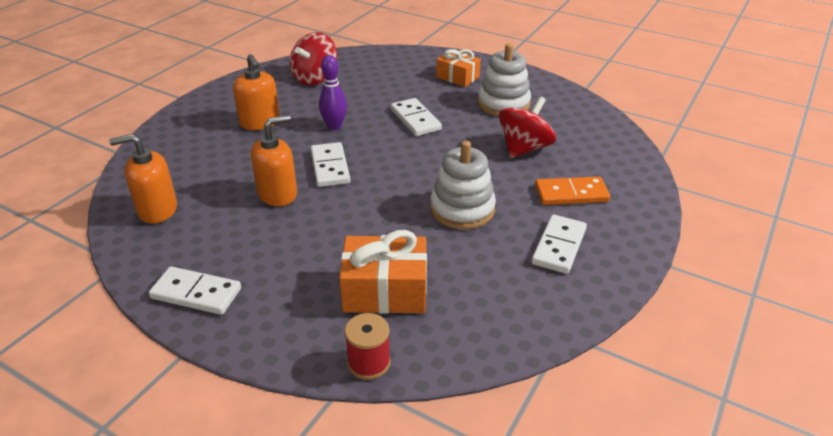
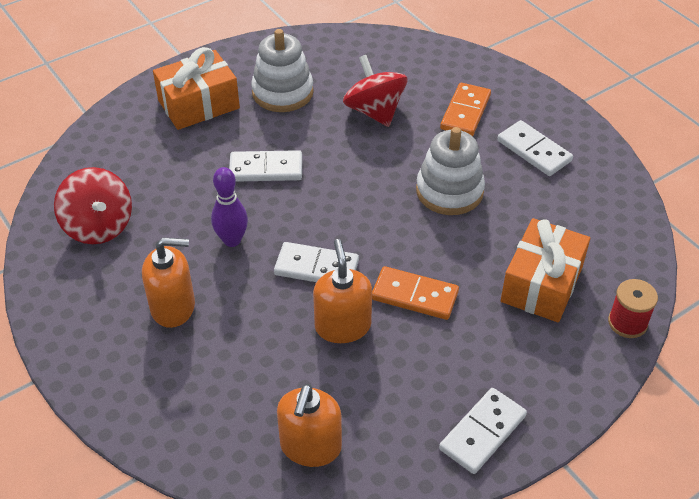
camera: 65 degrees left, 10 degrees up
(328, 220) = (414, 295): none -> orange domino
(457, 77) = (198, 104): orange gift -> orange gift, size x1.52

